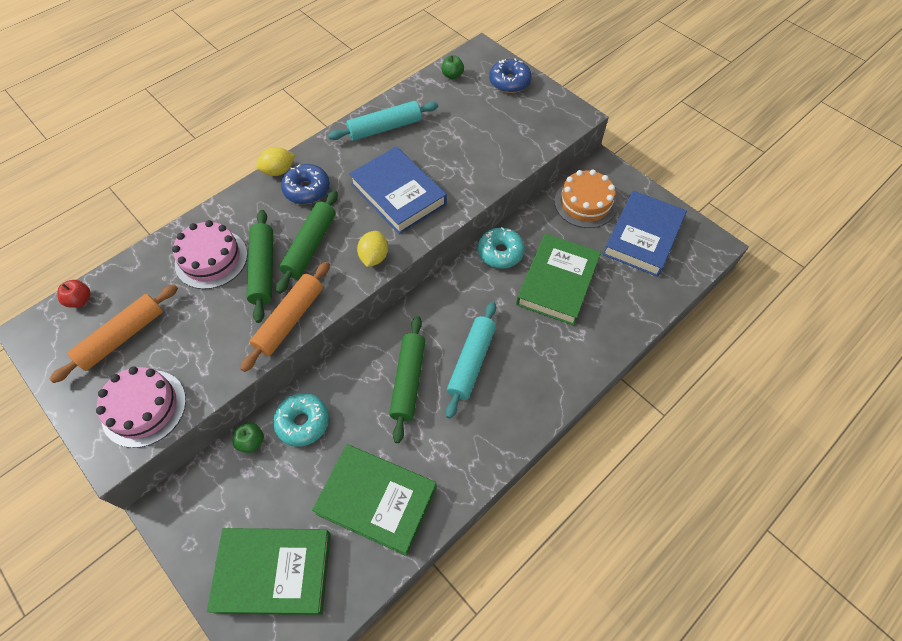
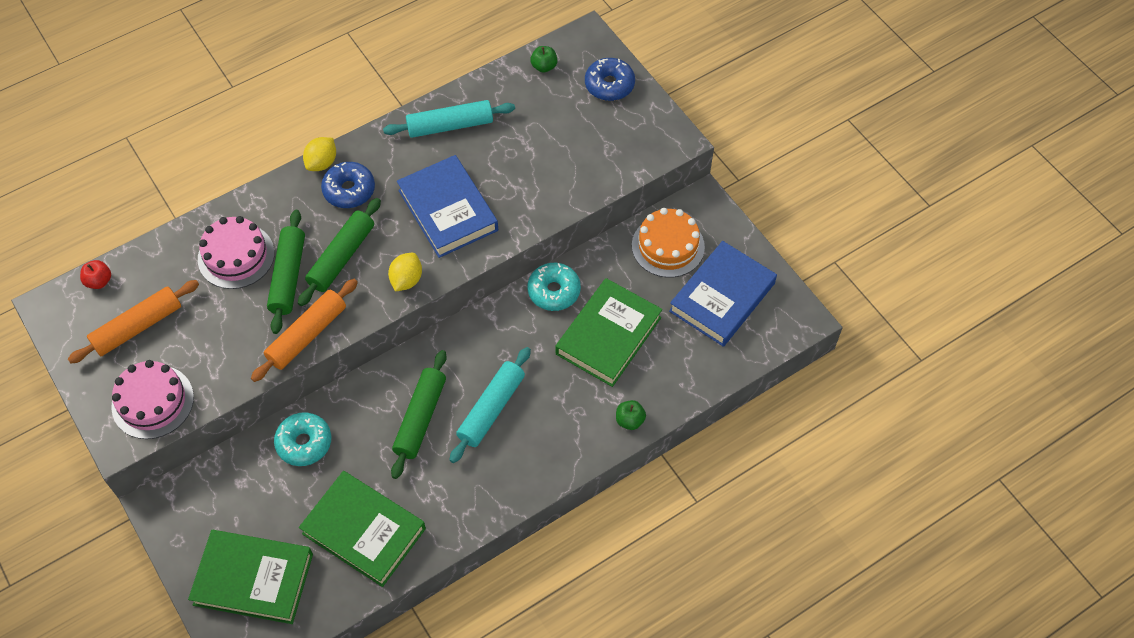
camera: 10 degrees right, 0 degrees up
(251, 442) = (250, 454): green apple -> green apple (629, 420)
(278, 171) = (322, 163): yellow lemon -> yellow lemon turned 45 degrees counterclockwise

